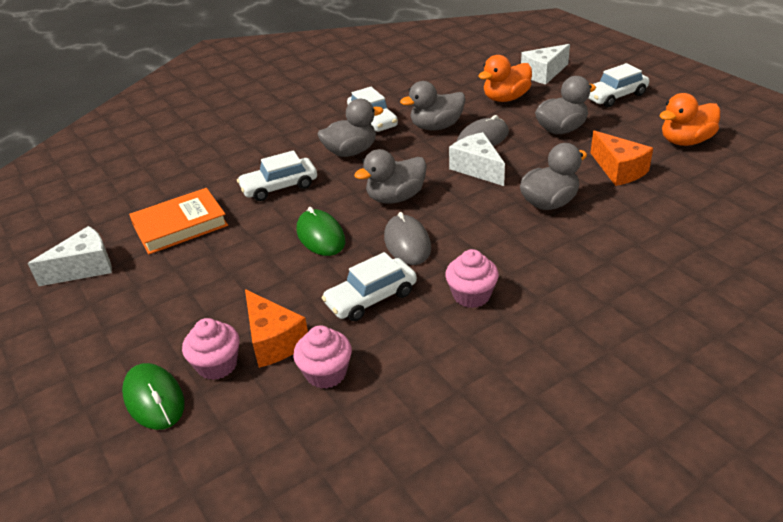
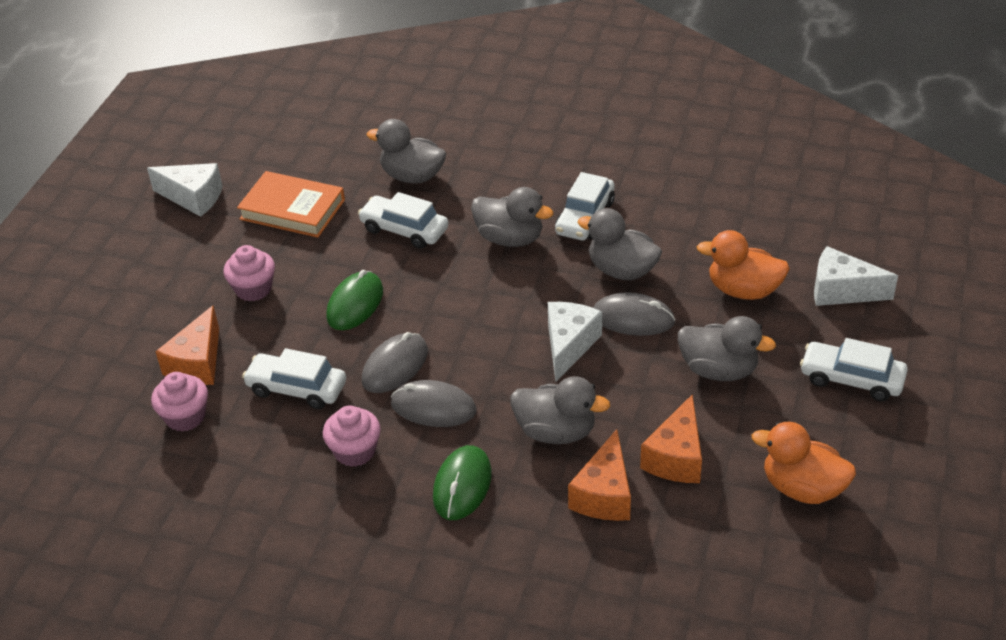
camera: 50 degrees right, 5 degrees up
(154, 399) = (88, 341): green mouse -> green mouse (462, 485)
(217, 365) = (147, 350): pink cupcake -> pink cupcake (253, 289)
(395, 198) = (460, 316): grey duck -> grey duck (412, 176)
(469, 242) = (433, 407): none -> grey mouse
(625, 207) = (604, 494): none -> orange cheese

